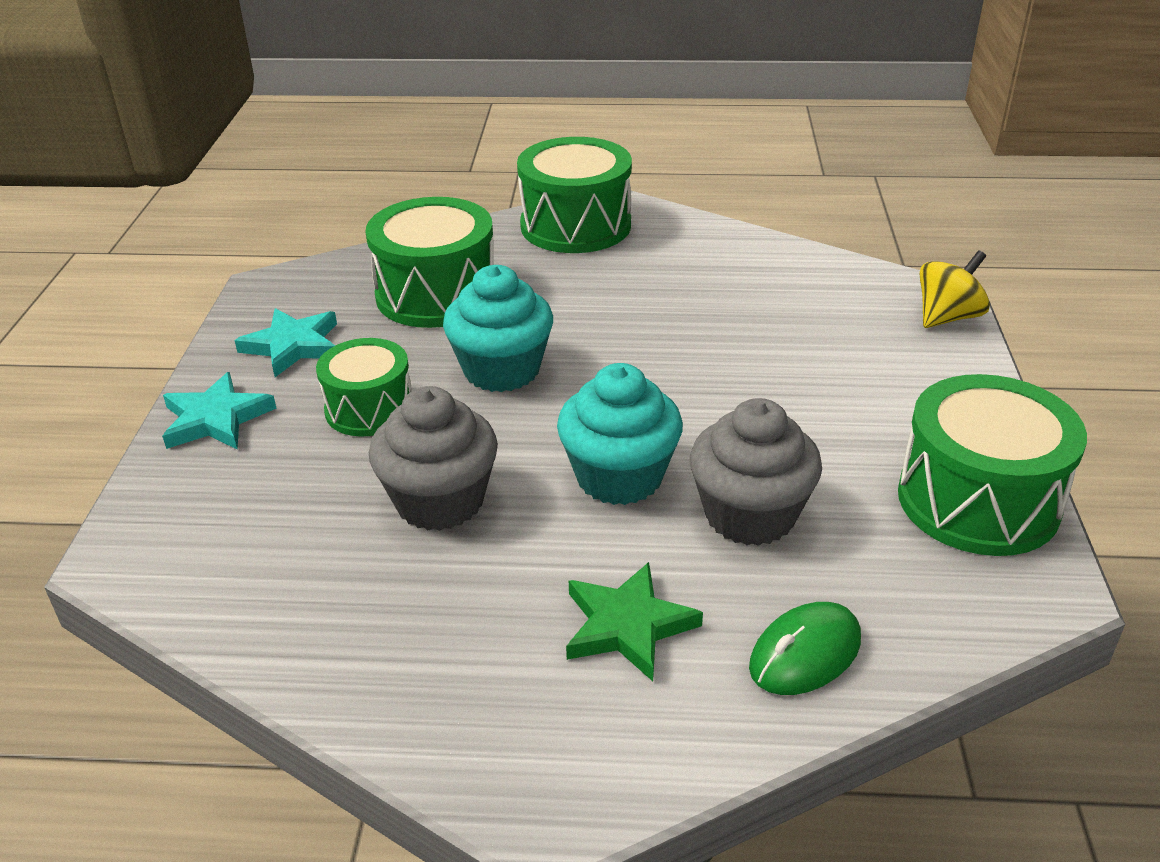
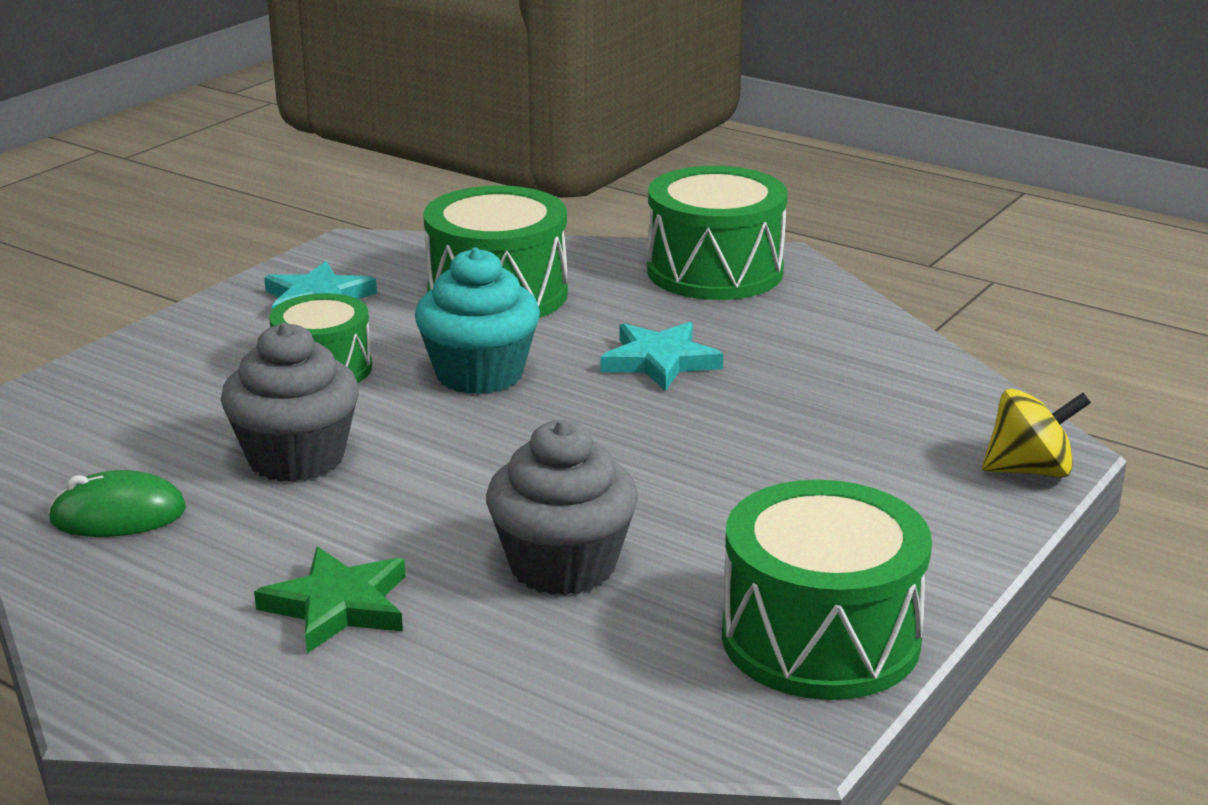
camera: 30 degrees right, 10 degrees down
(216, 419) = (189, 337): turquoise star -> turquoise star (659, 361)
(619, 477) = (478, 494): turquoise cupcake -> none
(805, 654) = (468, 688): green mouse -> green mouse (118, 515)

